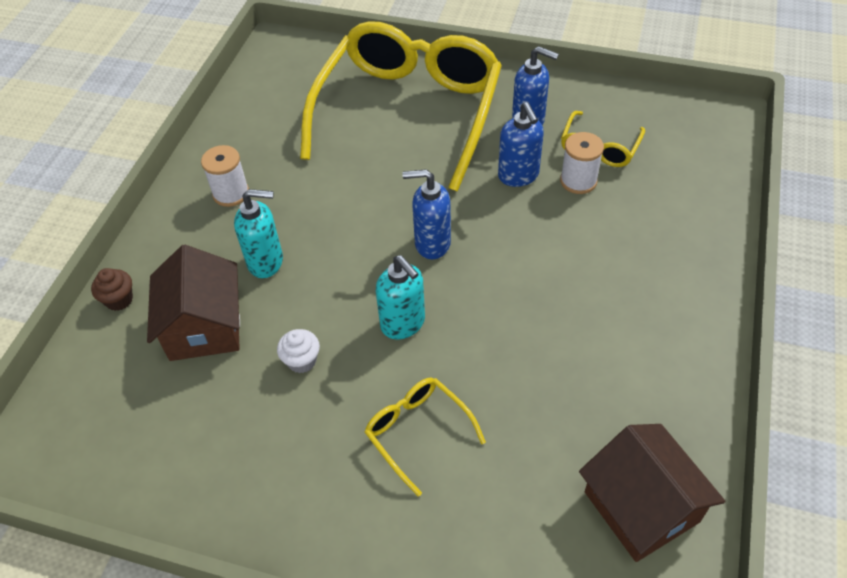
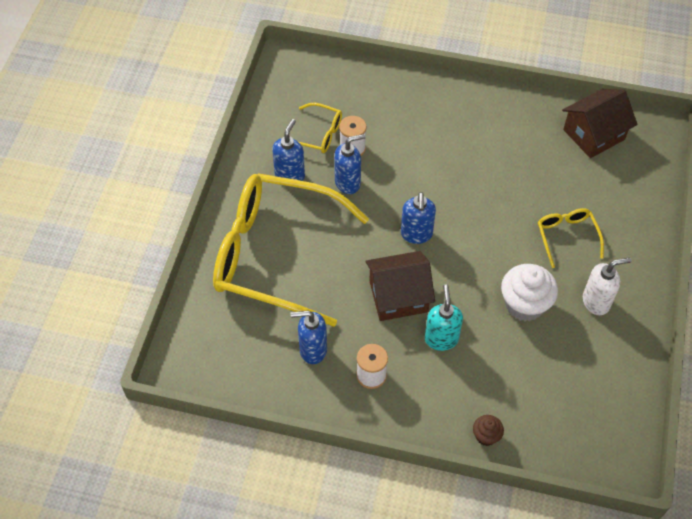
camera: 95 degrees left, 5 degrees up
(204, 326) = (503, 371): brown house -> brown house (398, 296)
(275, 144) = (312, 350): none -> blue soap dispenser
(292, 459) = (596, 302): none -> white soap dispenser
(302, 361) = (524, 305): white cupcake -> white cupcake, size x1.94
(403, 324) = (487, 248): turquoise soap dispenser -> none
(418, 432) = (567, 237): yellow glasses -> yellow glasses turned 120 degrees clockwise

